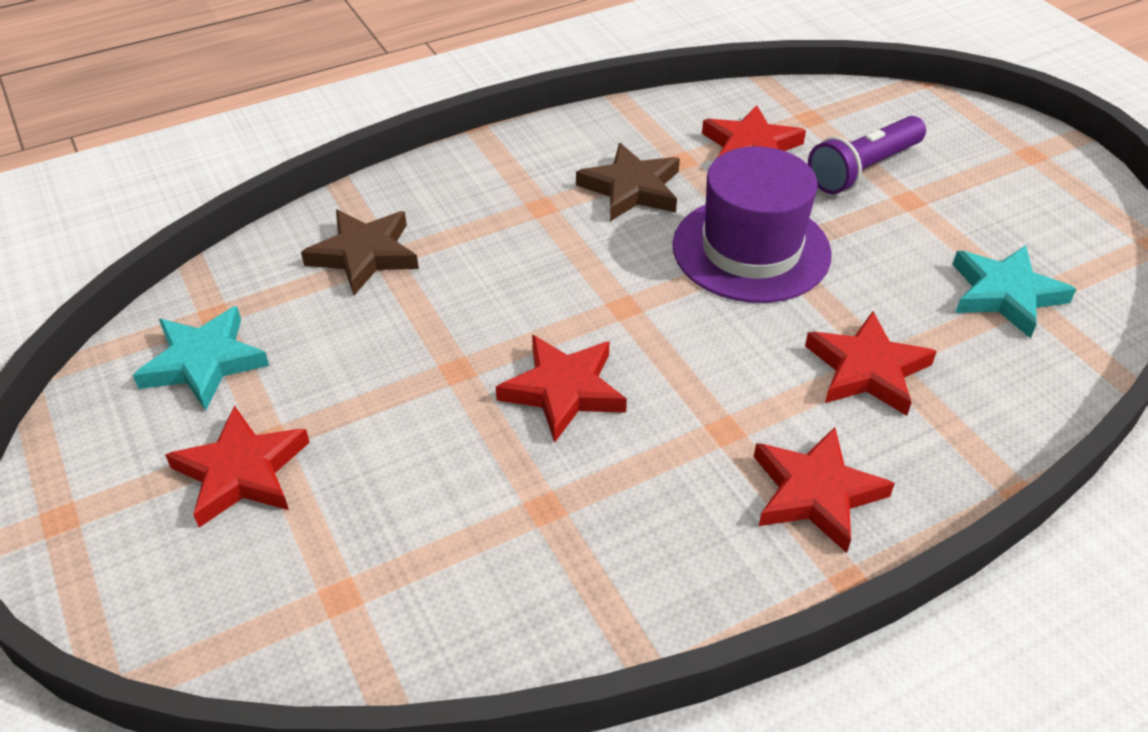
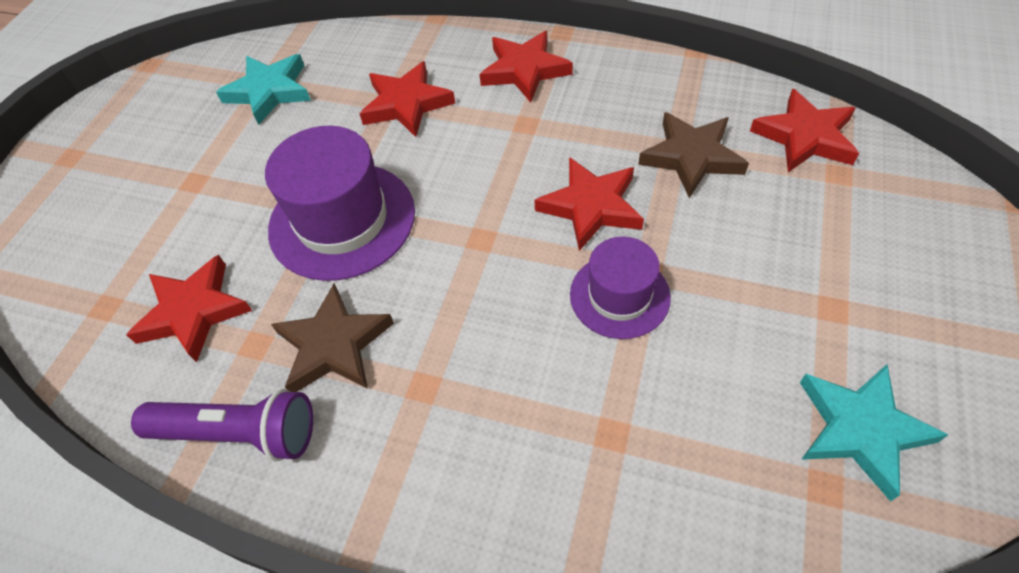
camera: 130 degrees left, 10 degrees up
(241, 472) = (869, 295): red star -> red star (805, 137)
(364, 255) = (629, 454): brown star -> brown star (691, 157)
(463, 337) = (619, 295): none -> purple hat
(863, 169) = (170, 226): purple flashlight -> purple flashlight (239, 433)

